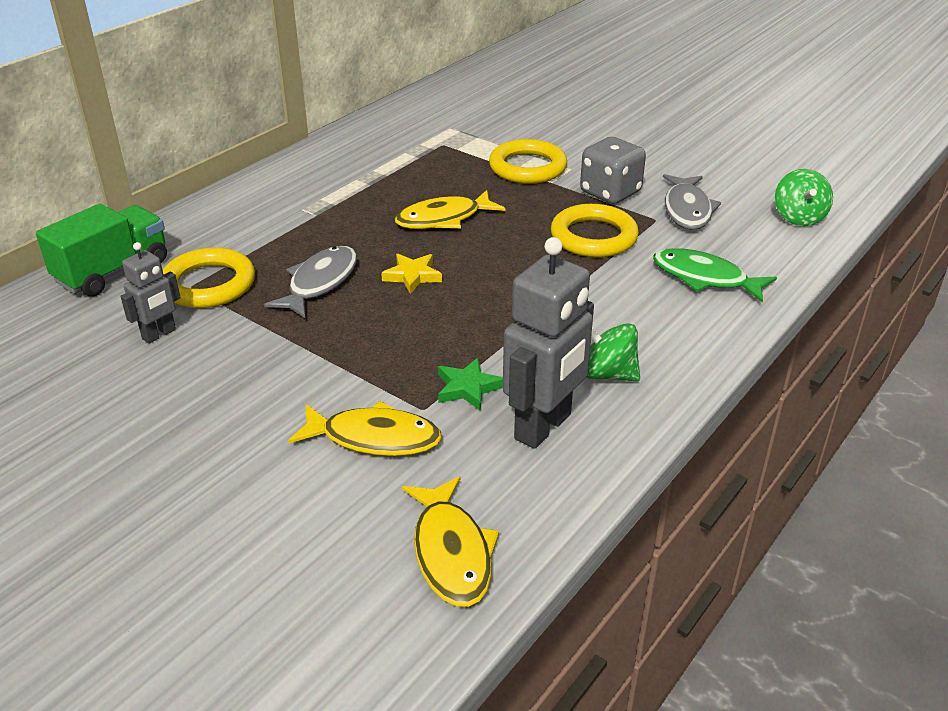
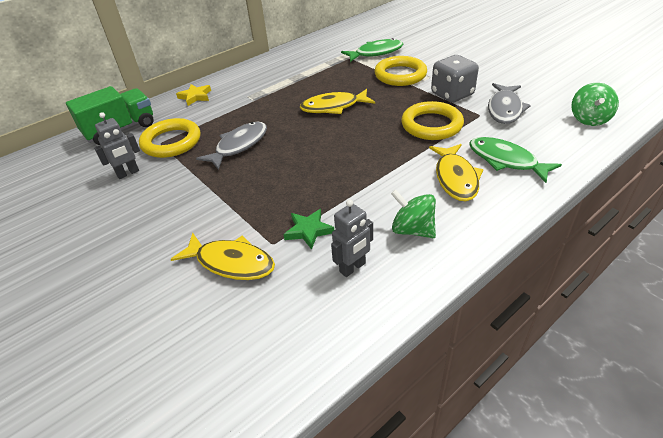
camera: 15 degrees right, 5 degrees up
(412, 276) = (299, 145): yellow star -> yellow star (195, 96)
(451, 552) = (251, 366): yellow fish -> yellow fish (455, 178)
(480, 135) = (376, 53): none -> green fish
(543, 427) = (353, 268): grey robot -> grey robot, size x0.55

